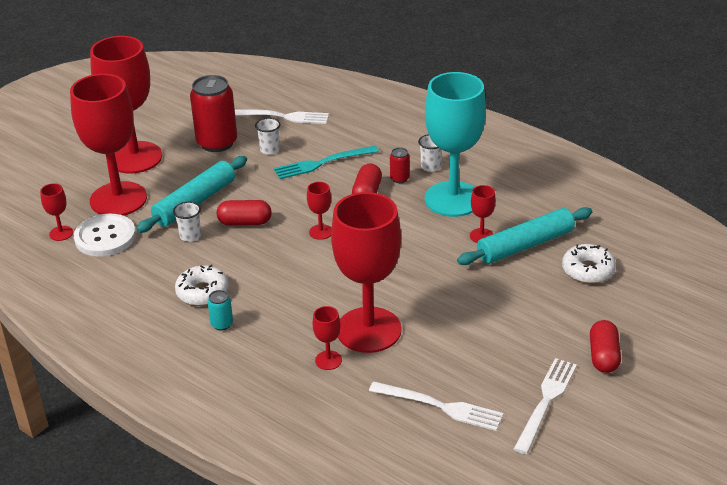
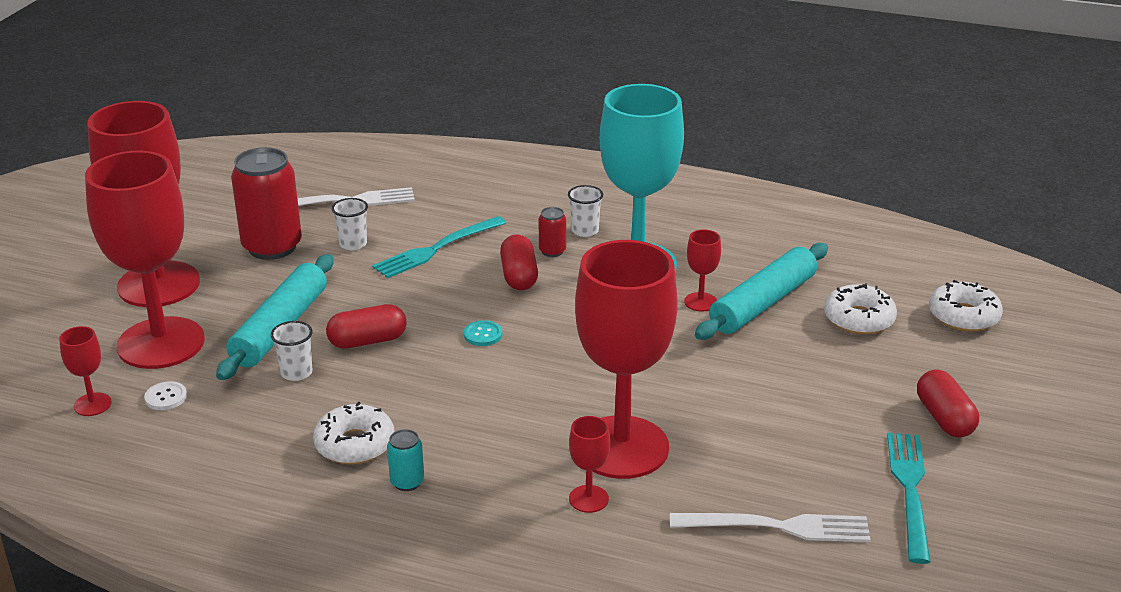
camera: 20 degrees left, 5 degrees down
(105, 237) = (166, 397): white button -> white button, size x0.44
(321, 232) = (483, 334): red goblet -> turquoise button
(546, 402) = (910, 490): white fork -> turquoise fork
(668, 283) = (963, 316): none -> white donut

